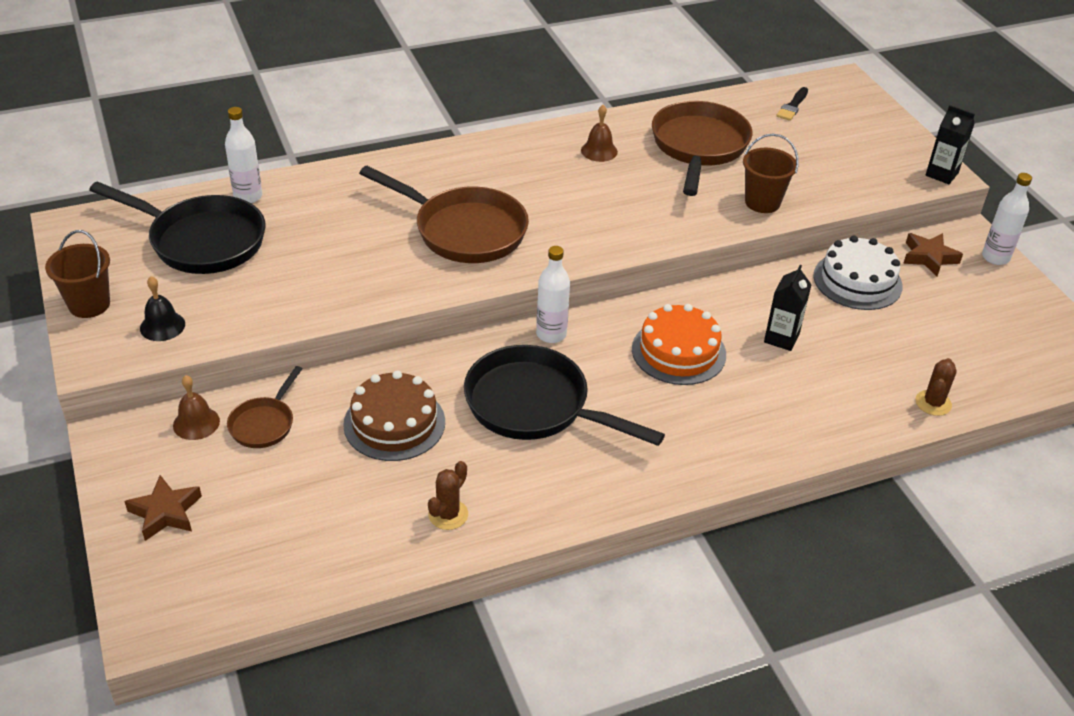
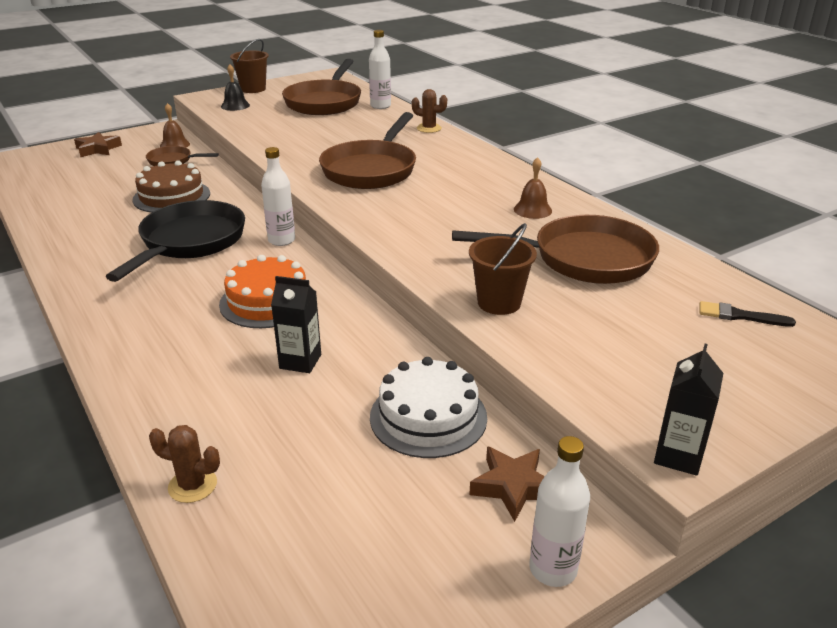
camera: 80 degrees right, 10 degrees down
(201, 241) = (324, 102): black pan -> brown pan
(448, 514) = (74, 224): brown cactus -> brown cactus (429, 128)

